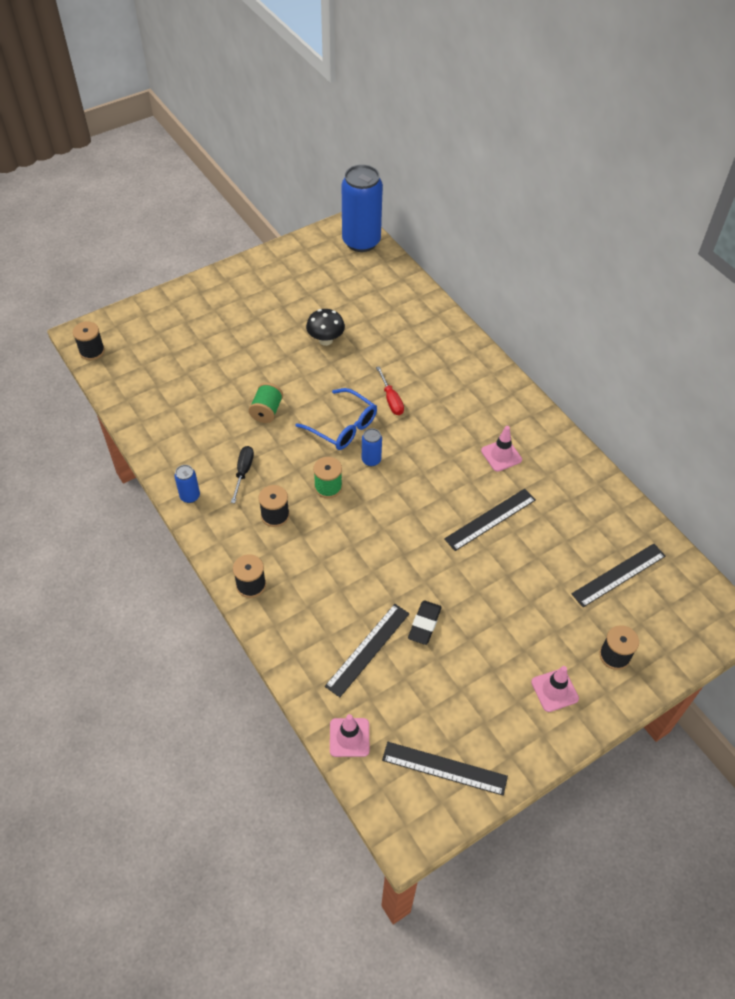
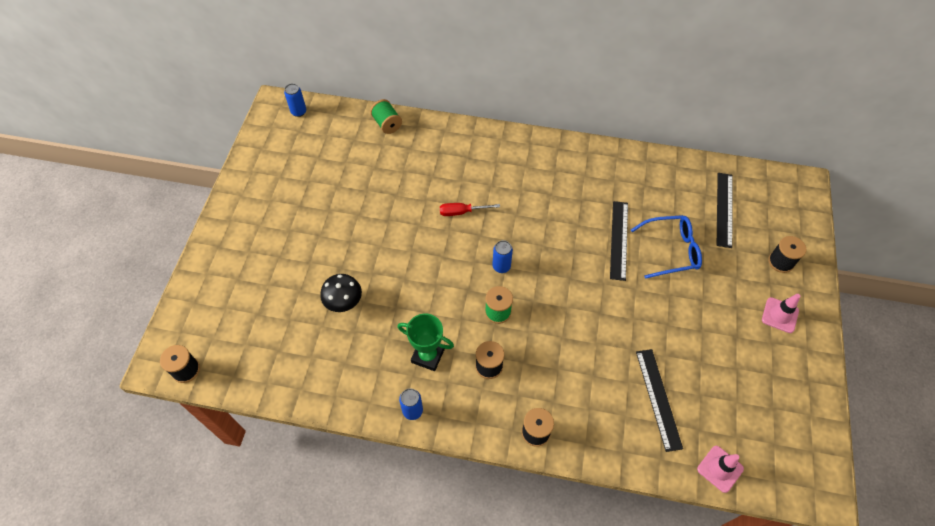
camera: 45 degrees left, 5 degrees up
(243, 472) = (428, 356): black screwdriver -> green trophy
(267, 411) = (387, 295): green spool -> green spool (387, 124)
(325, 340) = (364, 206): black mushroom -> black mushroom (344, 303)
(343, 427) = (454, 259): blue glasses -> blue glasses (671, 250)
(361, 242) = (298, 112): blue can -> blue can, size x0.43
(391, 400) = (462, 212): red screwdriver -> red screwdriver turned 150 degrees clockwise
(424, 624) = (668, 347): black eraser -> none
(444, 768) = (789, 428): black ruler -> none
(501, 455) = (574, 191): pink traffic cone -> none

